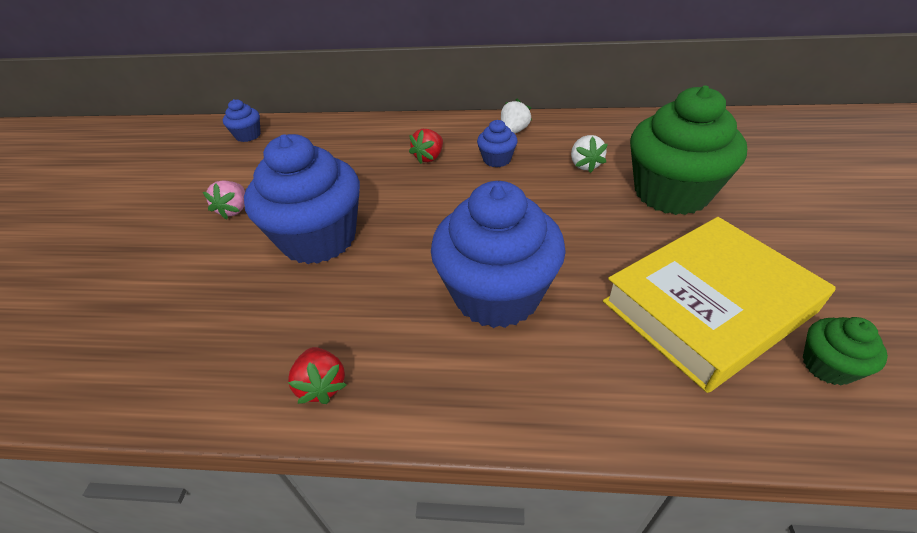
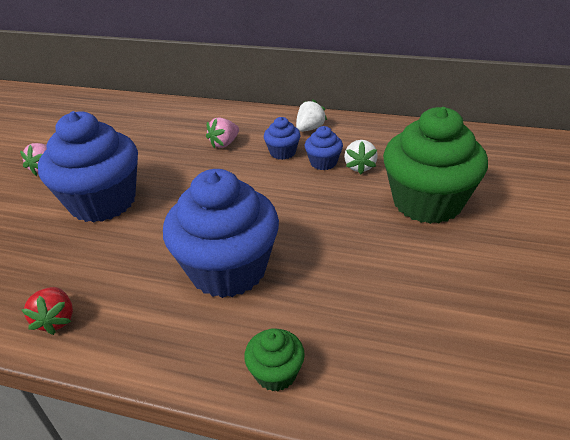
camera: 10 degrees right, 5 degrees down
(248, 135) = (82, 107): blue cupcake -> blue cupcake (323, 162)
(429, 157) = (224, 143): red strawberry -> pink strawberry
(707, 307) = (408, 307): yellow book -> none
(827, 366) = (491, 375): green cupcake -> green cupcake (276, 373)

